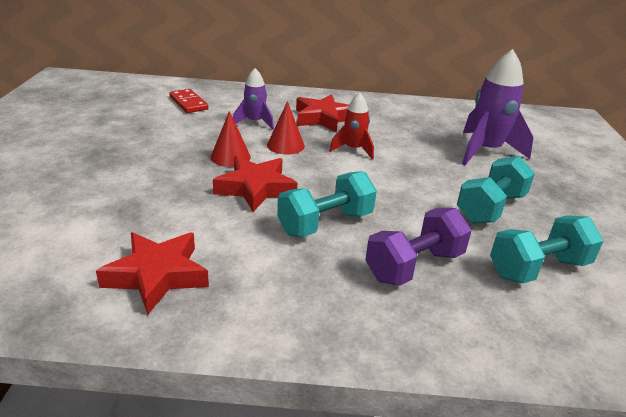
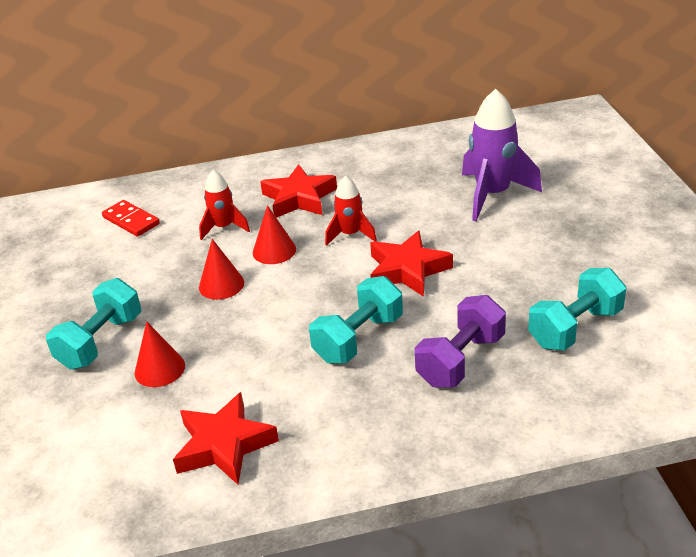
camera: 10 degrees left, 5 degrees up
(142, 201) = (159, 369): none -> red cone
(255, 122) = (224, 227): purple rocket -> red rocket
(256, 188) = (269, 317): red star -> red star (407, 270)
(490, 208) = (515, 270): turquoise dumbbell -> turquoise dumbbell (101, 341)

